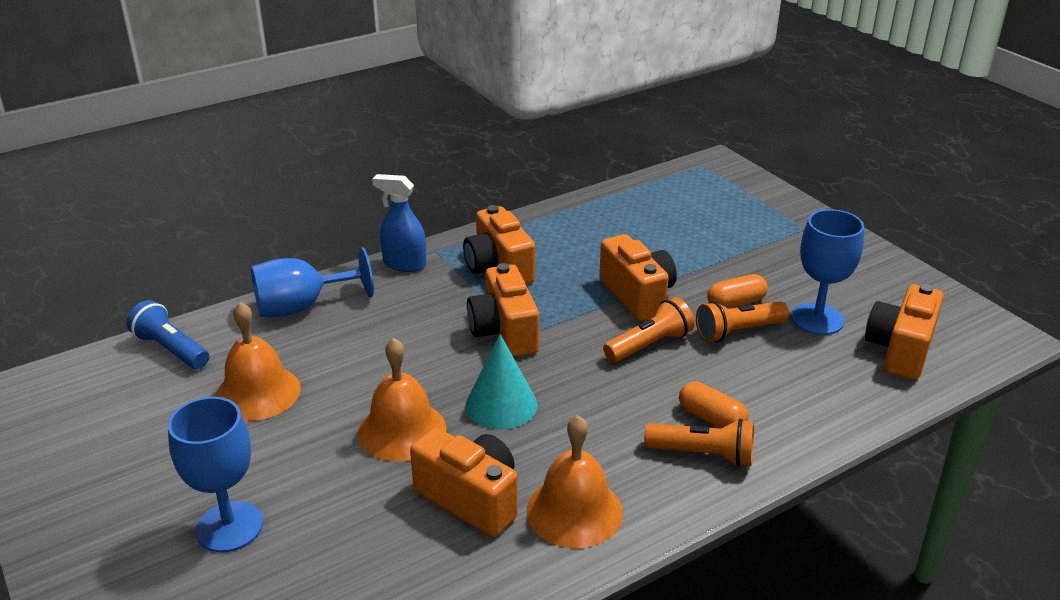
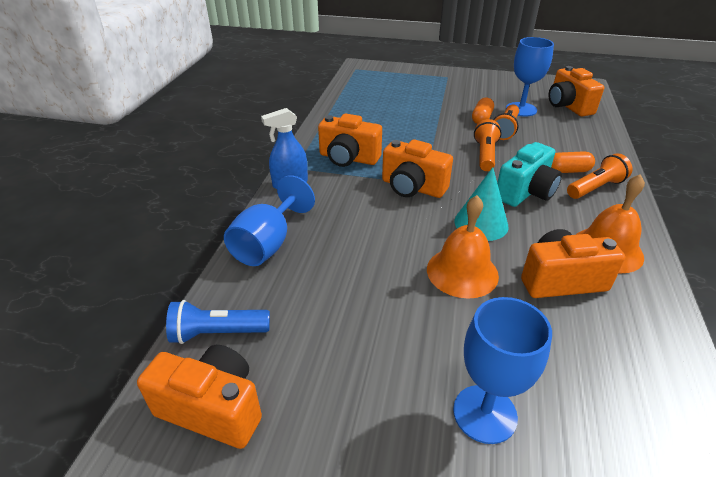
camera: 45 degrees left, 5 degrees up
(257, 392) = (338, 314): orange bell -> none
(610, 408) = (525, 192): none -> turquoise camera
(637, 295) = (438, 136): orange camera -> orange camera (213, 409)

